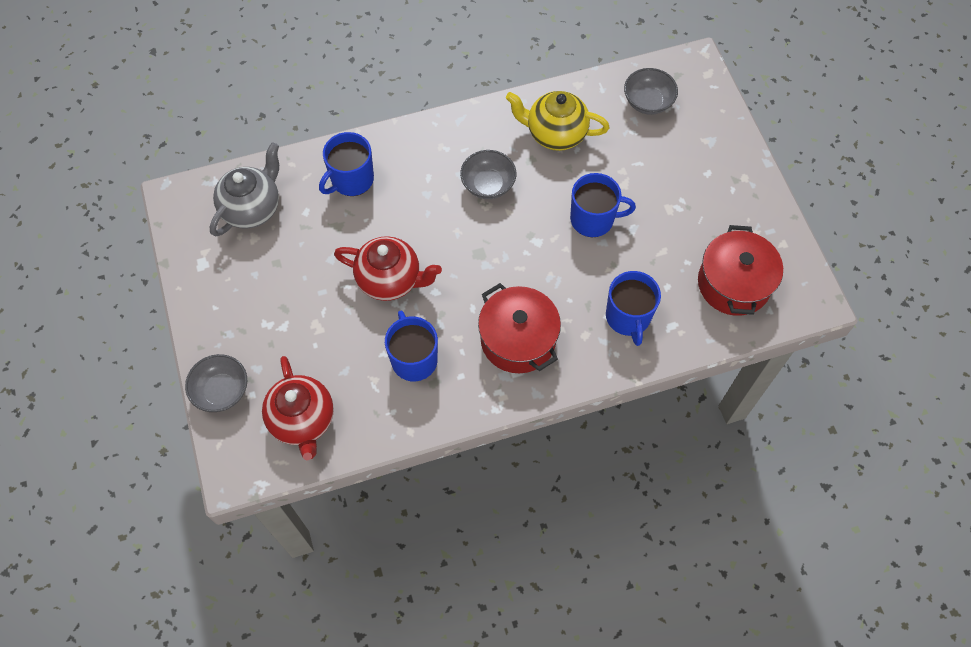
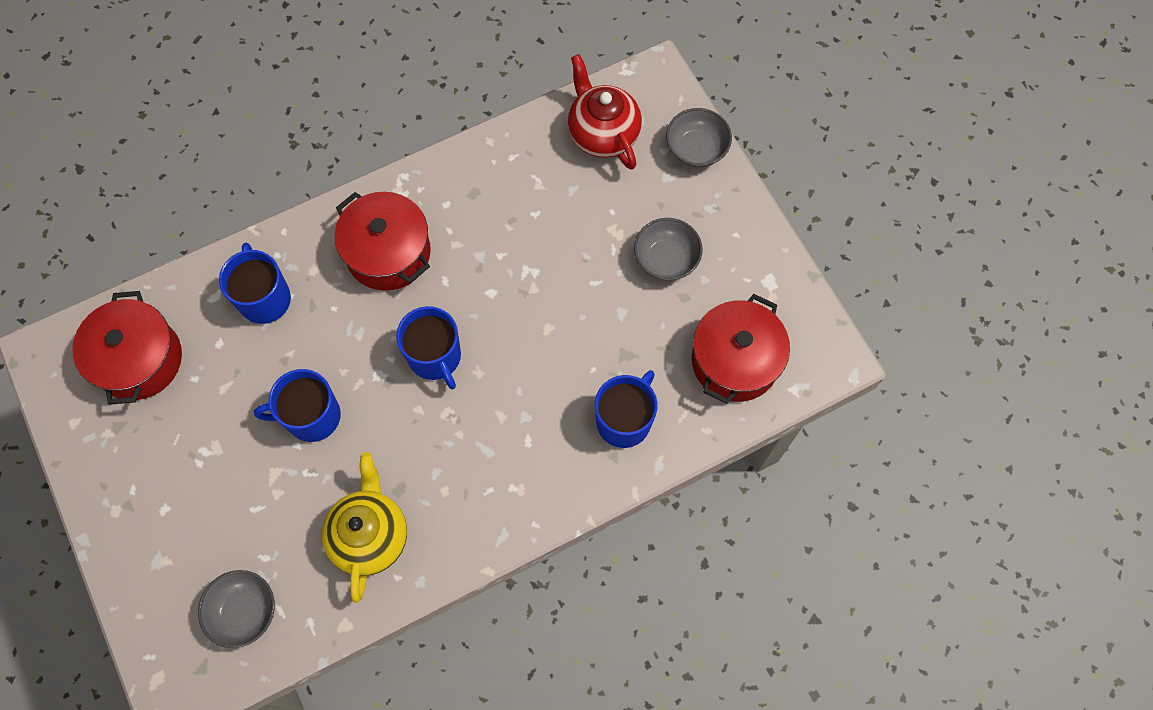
camera: 170 degrees right, 5 degrees up
(252, 208) = (735, 361): grey teapot -> red pot
(390, 280) = (546, 298): red teapot -> none
(414, 359) = (500, 213): blue mug -> blue mug (435, 357)
(488, 184) = (449, 443): grey bowl -> grey bowl (666, 259)
(555, 134) = (370, 535): yellow teapot -> yellow teapot turned 90 degrees counterclockwise

